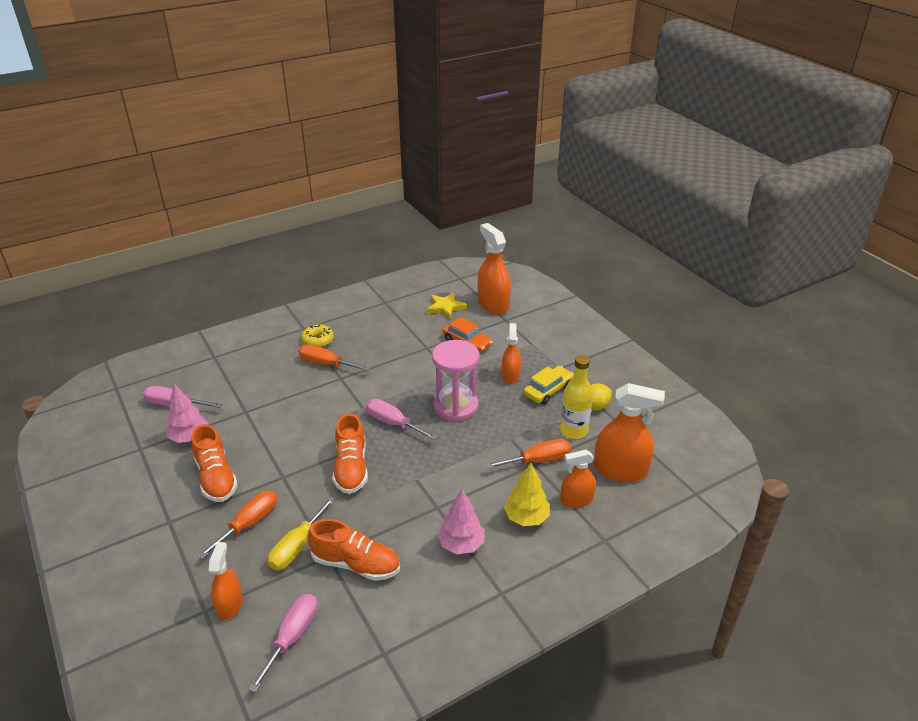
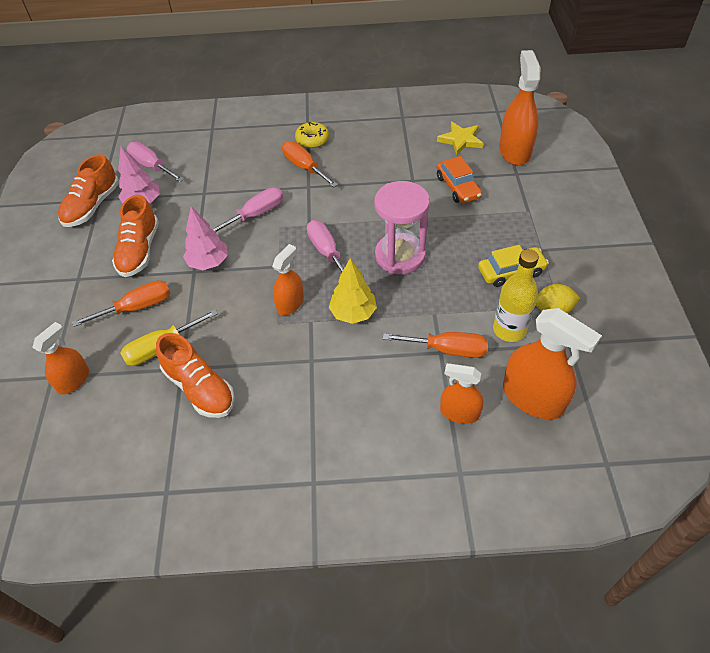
camera: 30 degrees right, 15 degrees up
(292, 637) = (102, 436): pink screwdriver -> pink screwdriver (256, 214)
(351, 468) = (258, 285): orange shoe -> orange shoe (92, 206)
(461, 544) = (308, 411): pink tree -> pink tree (208, 262)
(510, 375) = (480, 240): orange spray bottle -> orange spray bottle (290, 303)
(526, 518) = (392, 410): yellow tree -> yellow tree (353, 313)

